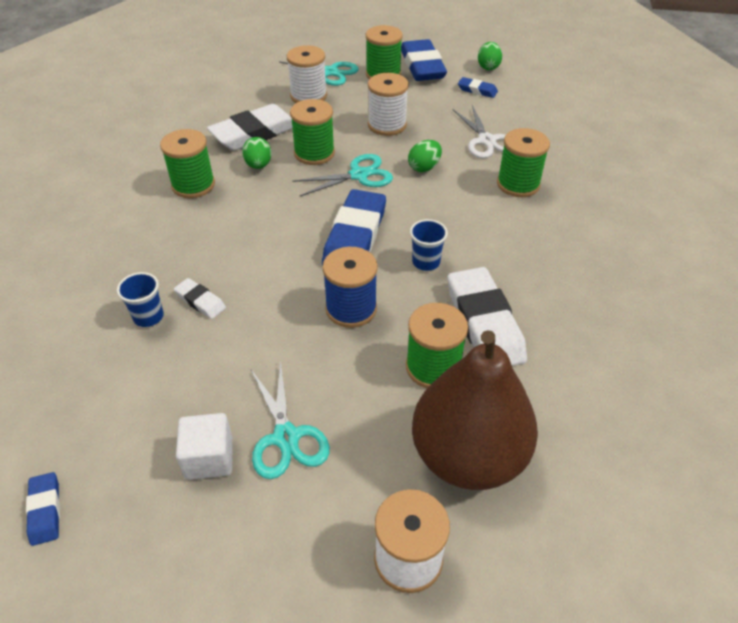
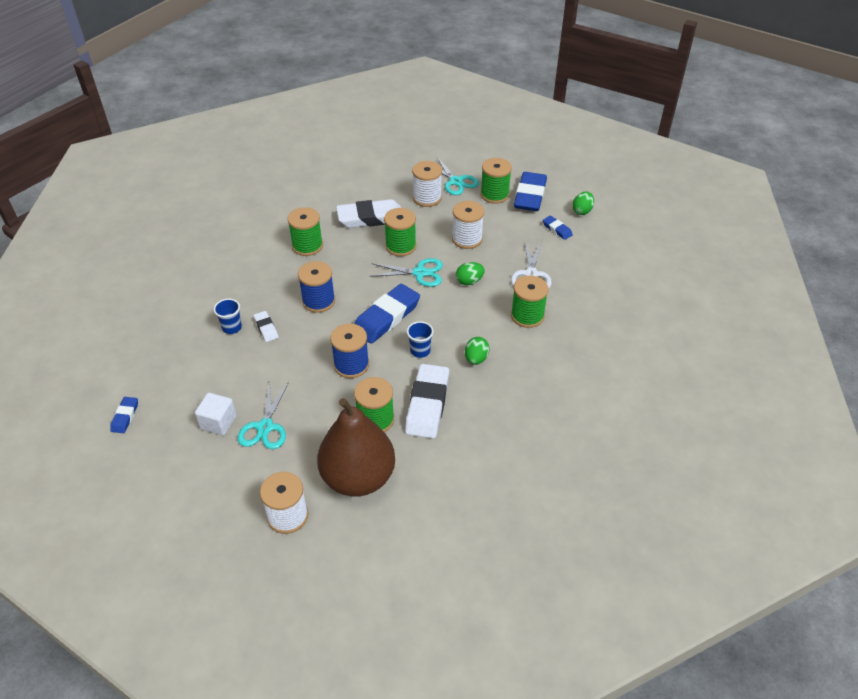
camera: 25 degrees right, 0 degrees up
(252, 245) = (318, 301): none -> blue spool
(258, 165) = (357, 244): green egg -> green egg (476, 359)

